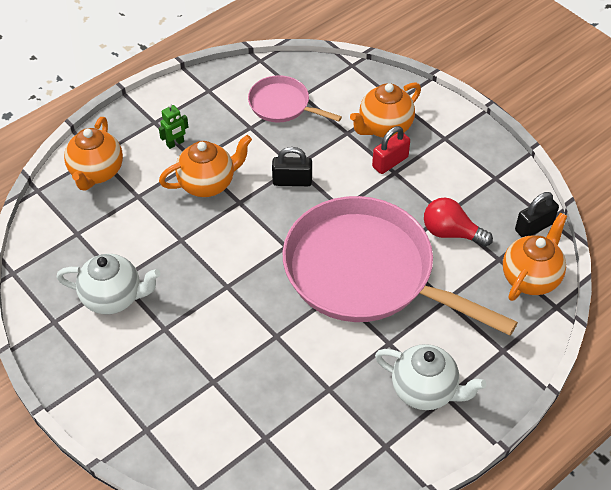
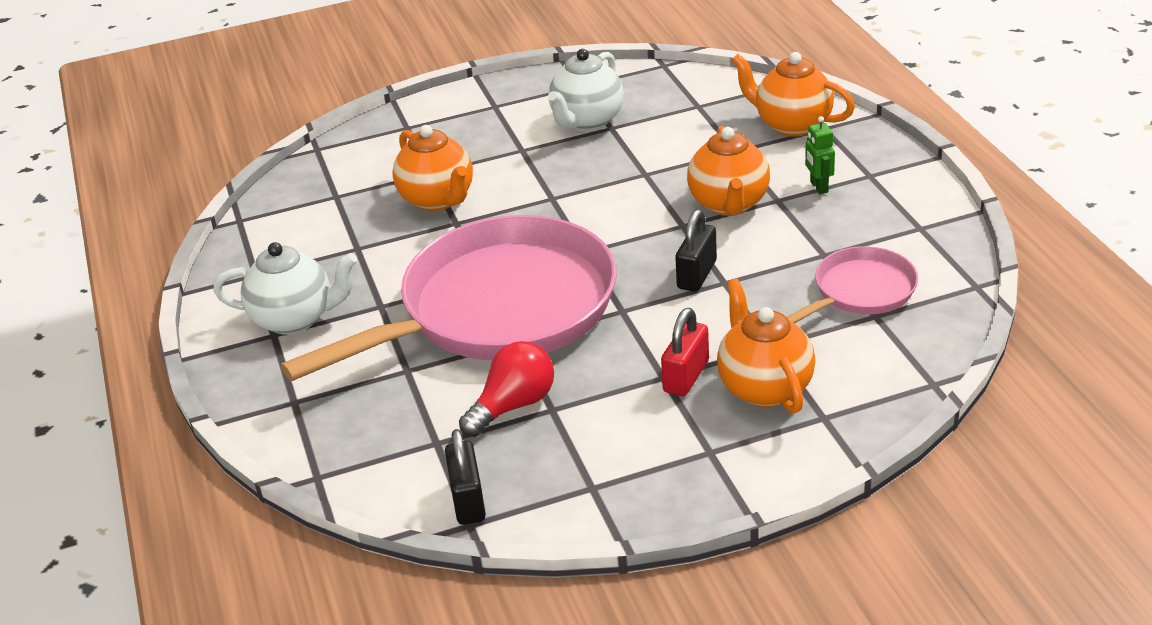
camera: 115 degrees right, 15 degrees down
(390, 162) = (686, 376): red padlock -> red padlock turned 45 degrees clockwise
(425, 391) = (295, 319): white teapot -> white teapot turned 135 degrees counterclockwise
(530, 278) = (381, 465): orange teapot -> orange teapot (438, 199)

